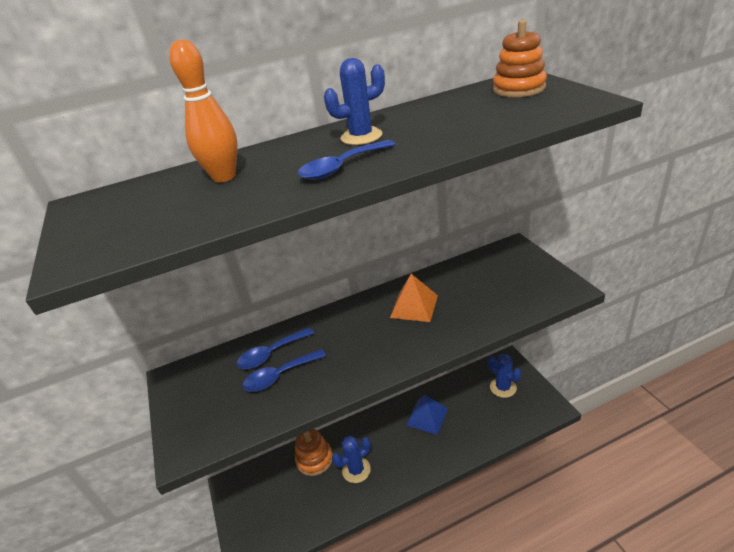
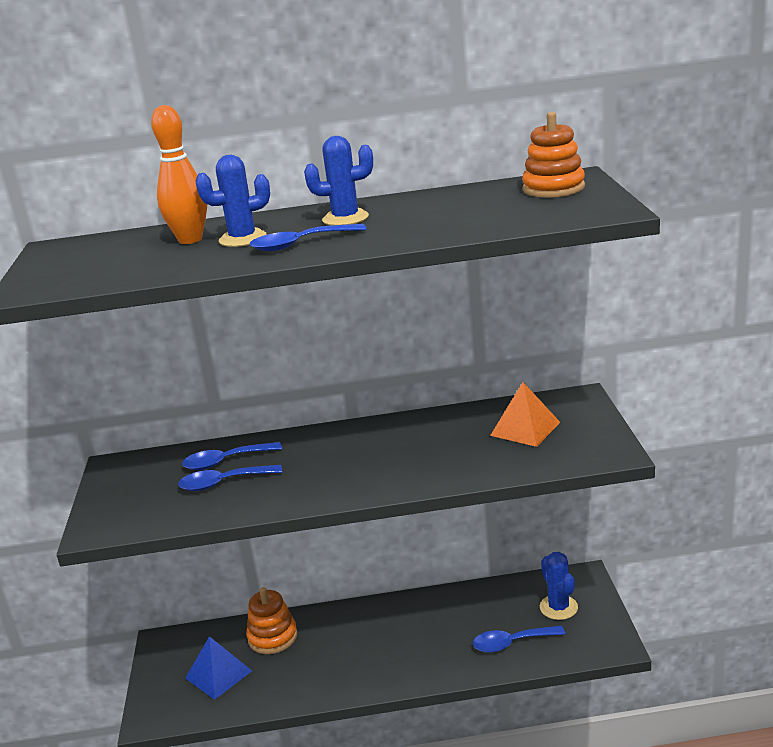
camera: 15 degrees right, 10 degrees down
(356, 470) = (318, 659): blue cactus -> blue cactus (242, 239)
(414, 306) = (412, 441): orange pyramid -> orange pyramid (525, 428)
(427, 416) = (437, 620): blue pyramid -> blue pyramid (218, 674)
(485, 423) = (511, 643): none -> blue spoon

